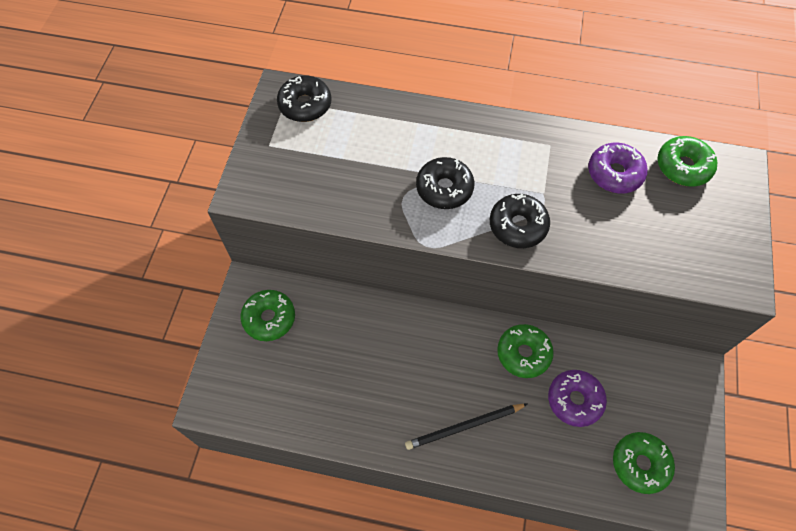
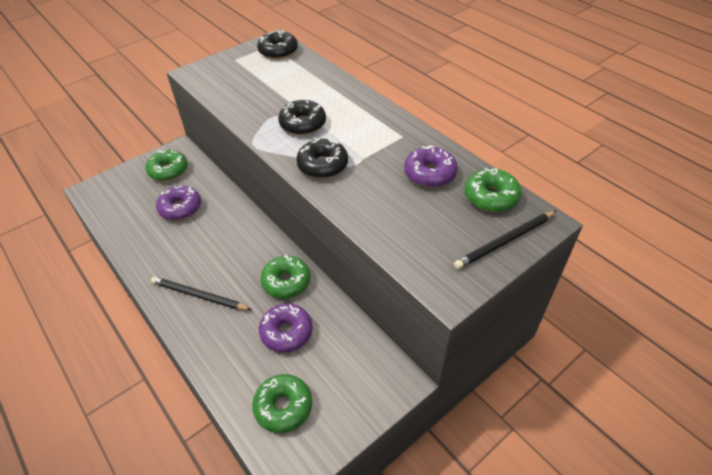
camera: 40 degrees right, 15 degrees down
(336, 352) = (180, 208): none -> purple donut
(734, 206) = (505, 241): none -> black pencil

